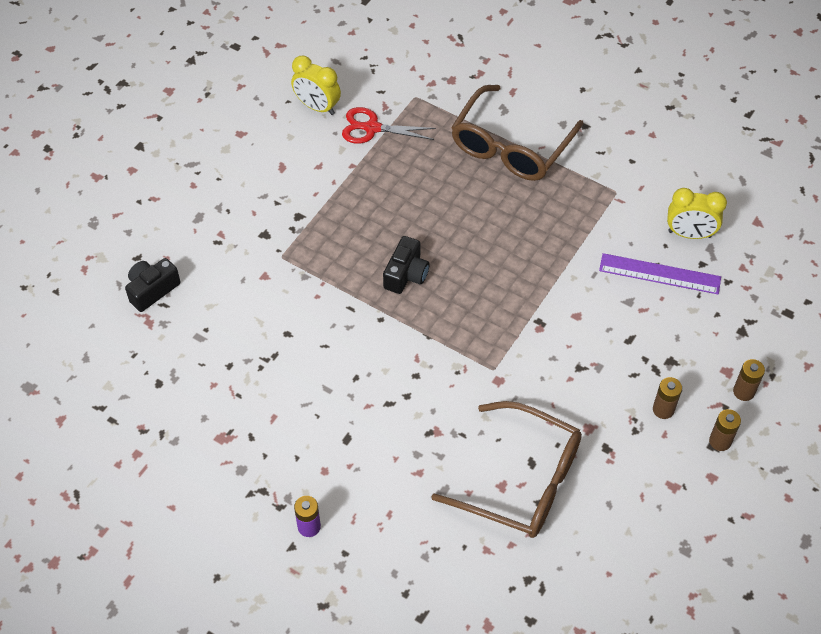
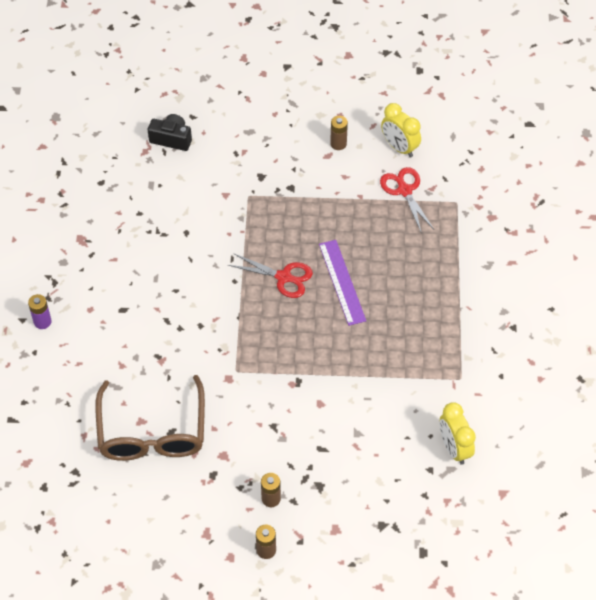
camera: 60 degrees right, 0 degrees up
(317, 107) = (399, 147): yellow clock -> yellow clock turned 45 degrees counterclockwise
(406, 274) = (284, 277): black camera -> red scissors
(511, 146) = (454, 287): brown glasses -> none
(659, 274) = (399, 443): purple ruler -> purple ruler (342, 282)
(743, 391) = (323, 549): brown battery -> brown battery (338, 144)

